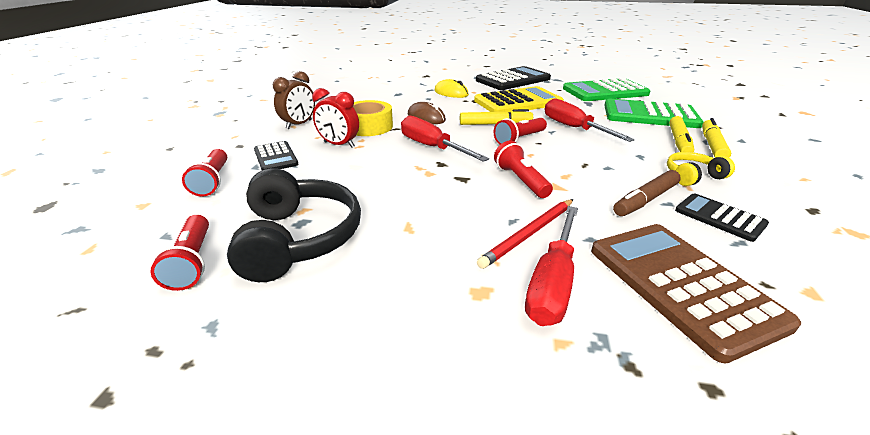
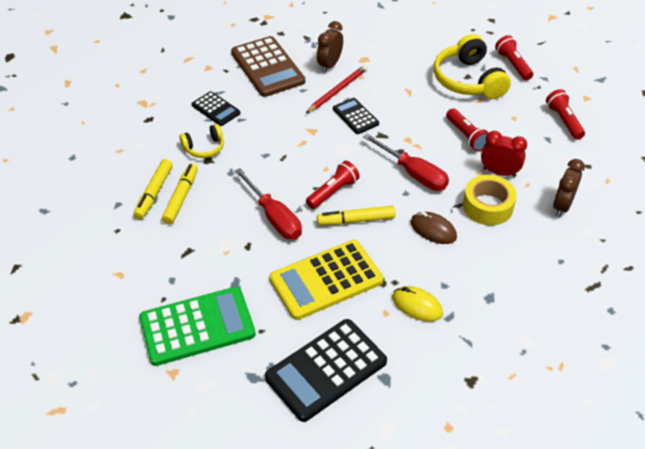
camera: 175 degrees right, 15 degrees up
(275, 157) = (541, 151): black calculator -> black calculator (355, 116)
(298, 239) = (468, 80): black headphones -> yellow headphones
(520, 180) = (338, 135): red flashlight -> red flashlight (466, 136)
(552, 283) = (329, 65): red screwdriver -> brown clock
(646, 200) = (254, 121): brown marker -> none
(650, 115) = (176, 253): green calculator -> none

